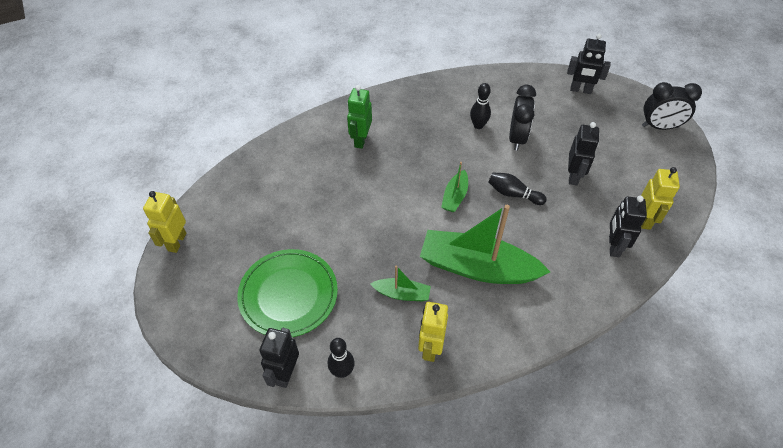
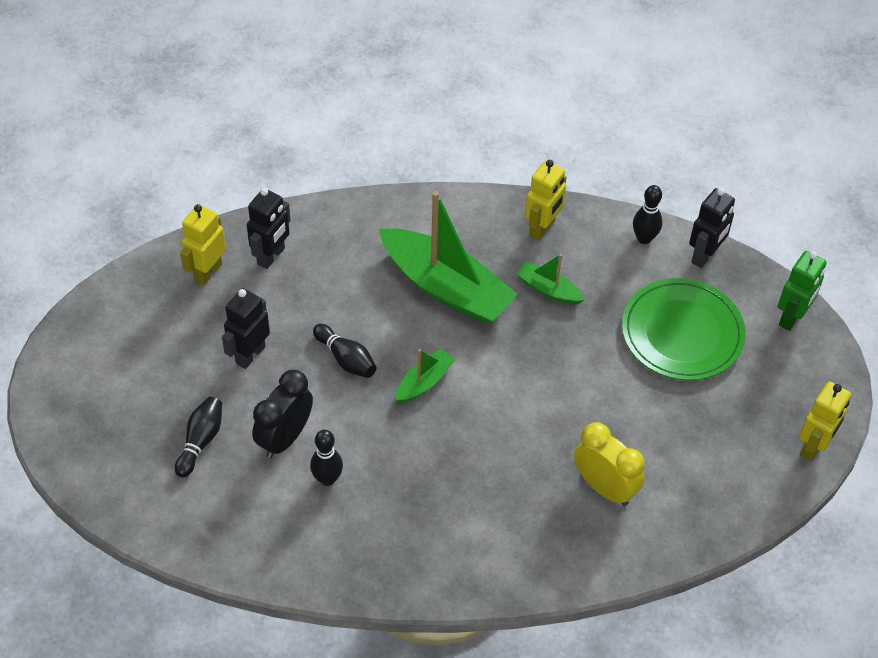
camera: 160 degrees left, 0 degrees up
(312, 172) = (604, 487): none -> yellow clock
(360, 140) = (515, 517): green robot -> green robot (791, 318)
(562, 121) = (200, 441): none -> black bowling pin
(580, 90) = (129, 484): black robot -> none
(660, 126) = (71, 382): black clock -> none

